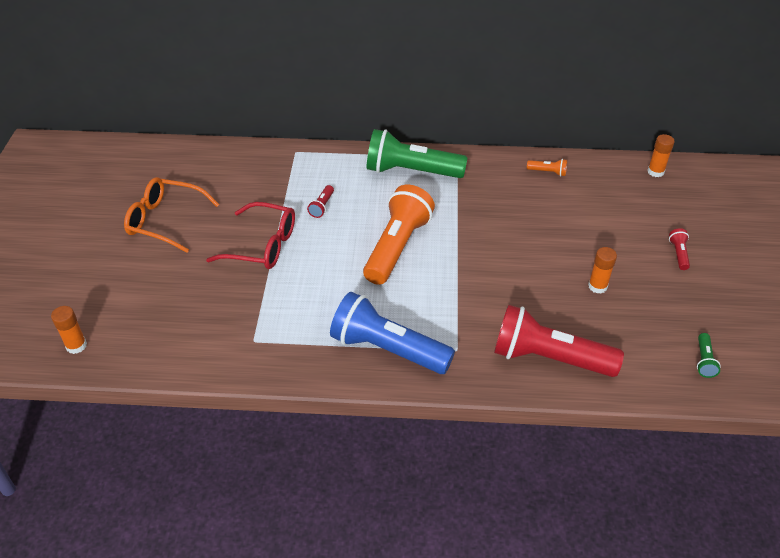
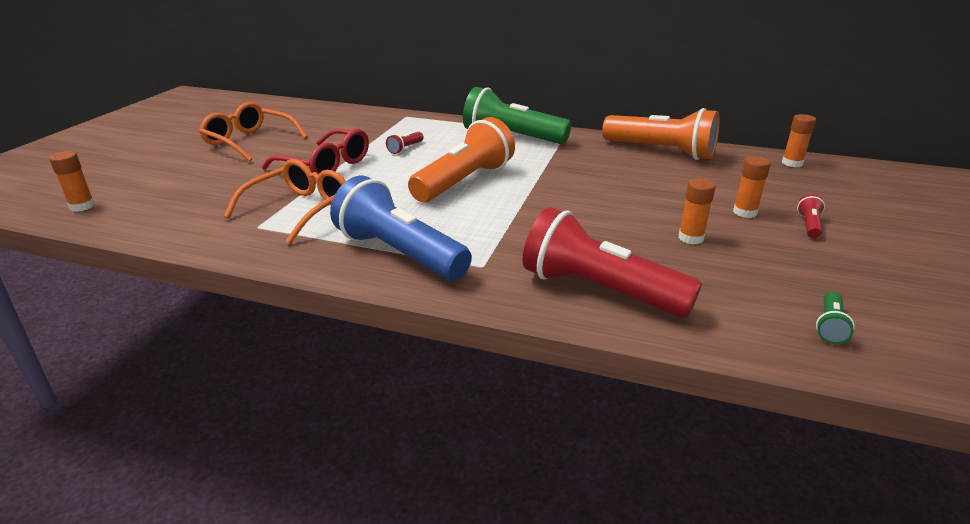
camera: 15 degrees right, 15 degrees down
(277, 312) = (300, 210): none -> orange glasses
(548, 172) = (661, 151): orange flashlight -> orange flashlight, size x2.48
(630, 246) = (745, 212): none -> orange glue stick

